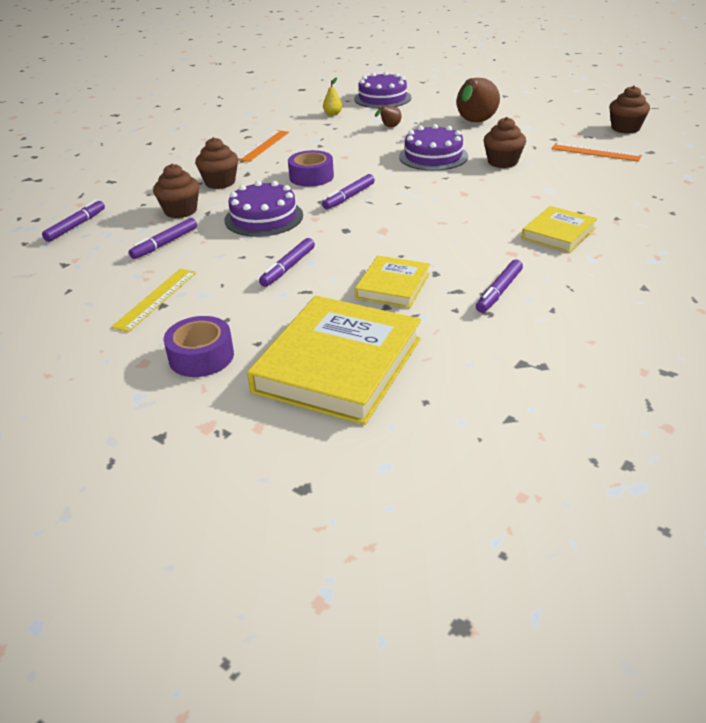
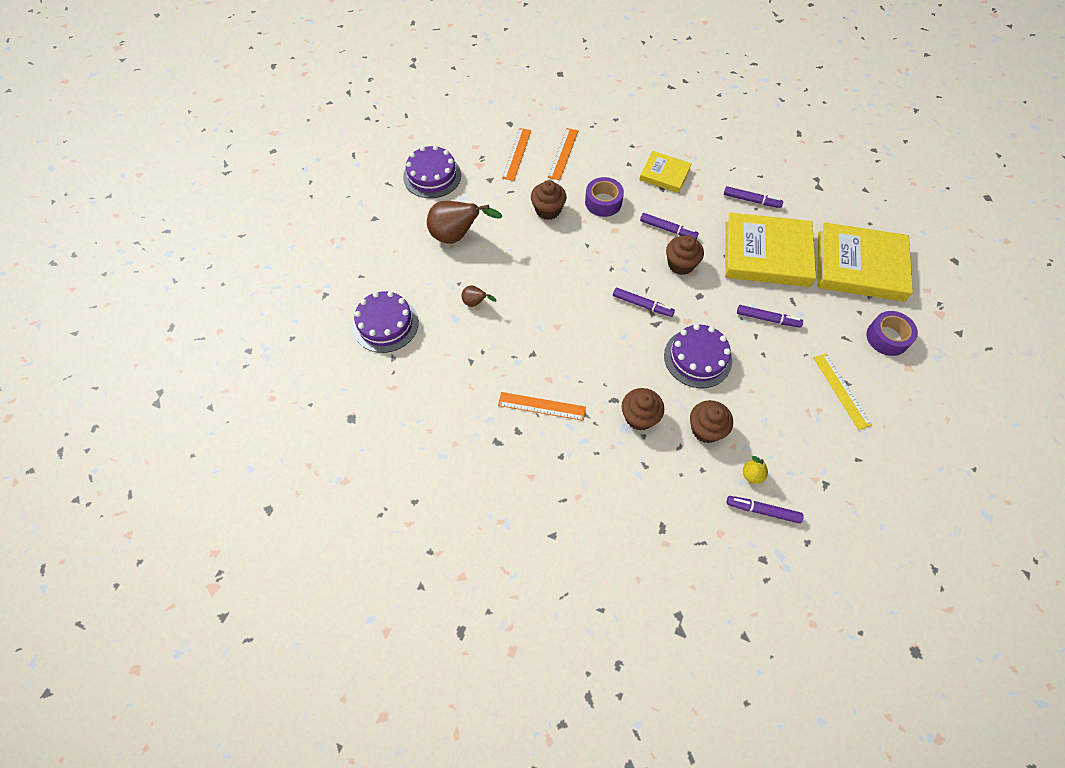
camera: 105 degrees left, 25 degrees up
(156, 299) = (841, 390): yellow ruler -> yellow ruler turned 60 degrees clockwise
(165, 244) = (765, 418): purple marker -> purple marker (668, 229)
(311, 177) = (609, 343): purple tape -> purple tape (603, 202)
(333, 114) = (441, 362): yellow pear -> yellow pear (752, 475)
(393, 286) = (766, 254): yellow book -> yellow book, size x1.86
(433, 156) = (544, 258): purple cake -> purple cake (432, 176)
(597, 175) = (563, 153): none -> orange ruler
(625, 128) = (460, 135): brown cupcake -> brown cupcake (680, 264)

